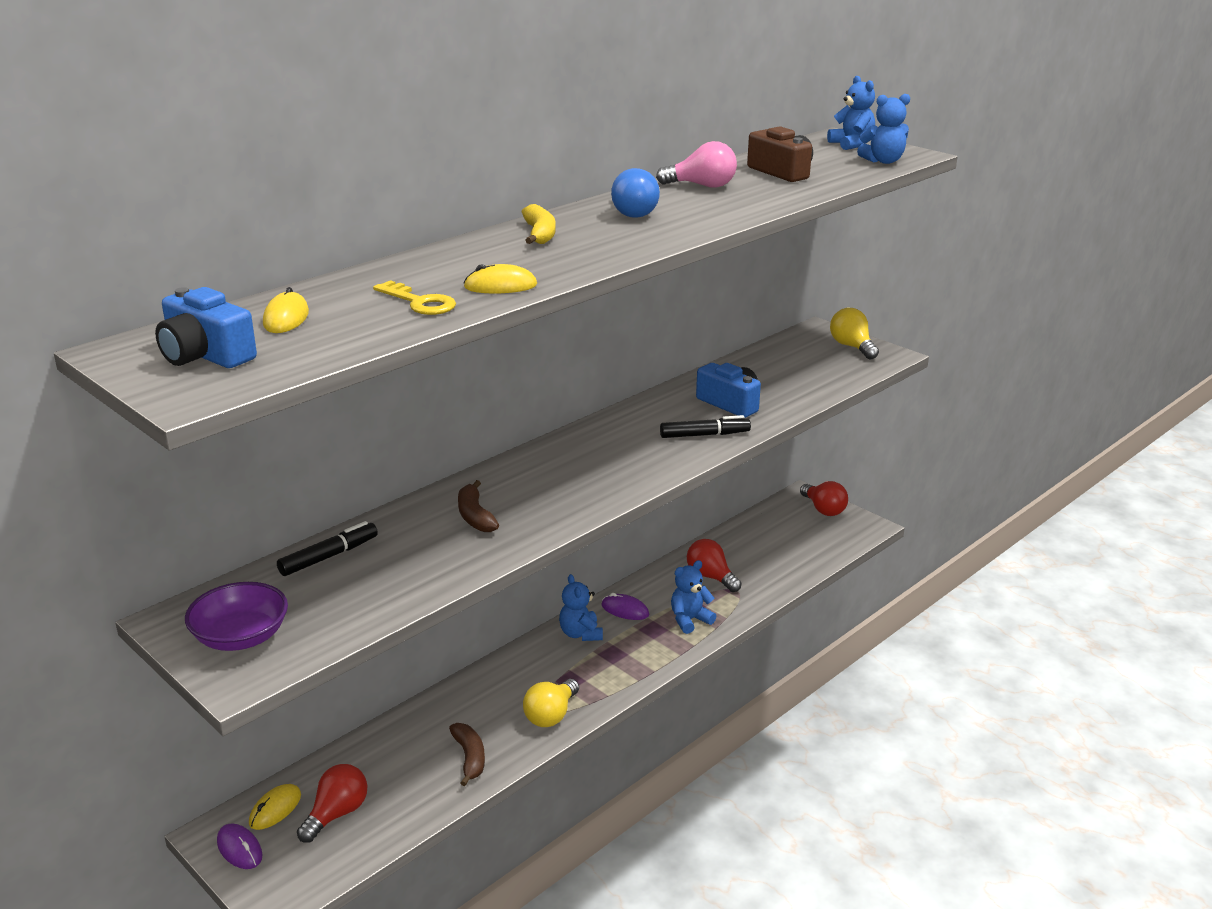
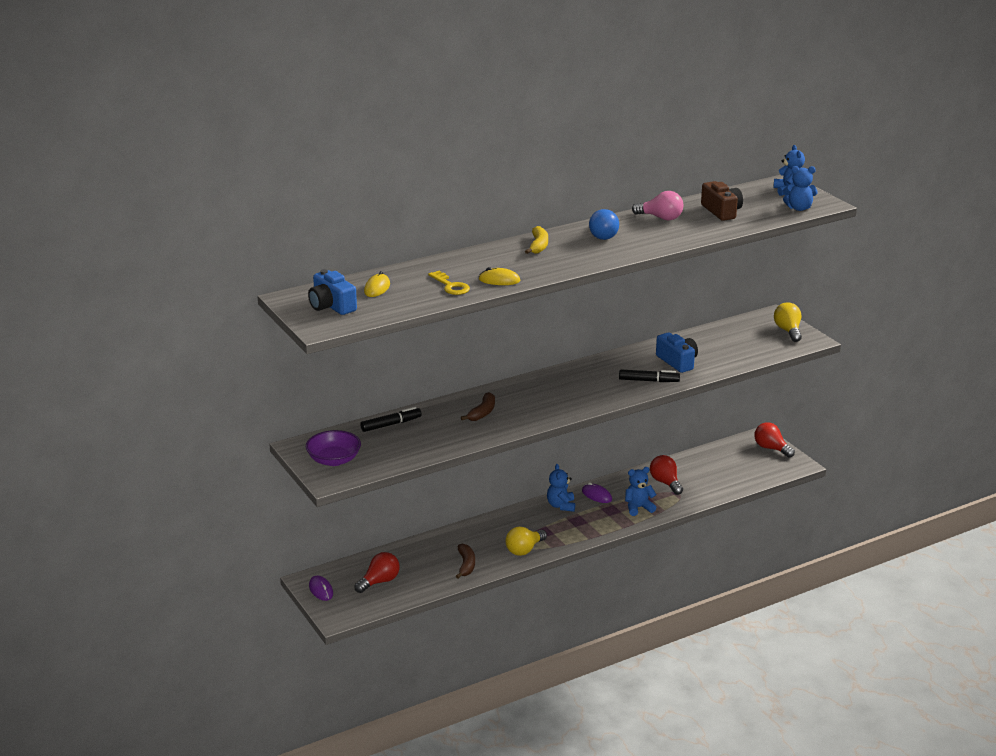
camera: 15 degrees right, 0 degrees up
(275, 809) = (344, 574): yellow mouse -> none
(475, 516) = (482, 413): brown banana -> brown banana turned 150 degrees counterclockwise
(823, 509) = (771, 448): red light bulb -> red light bulb turned 150 degrees clockwise

